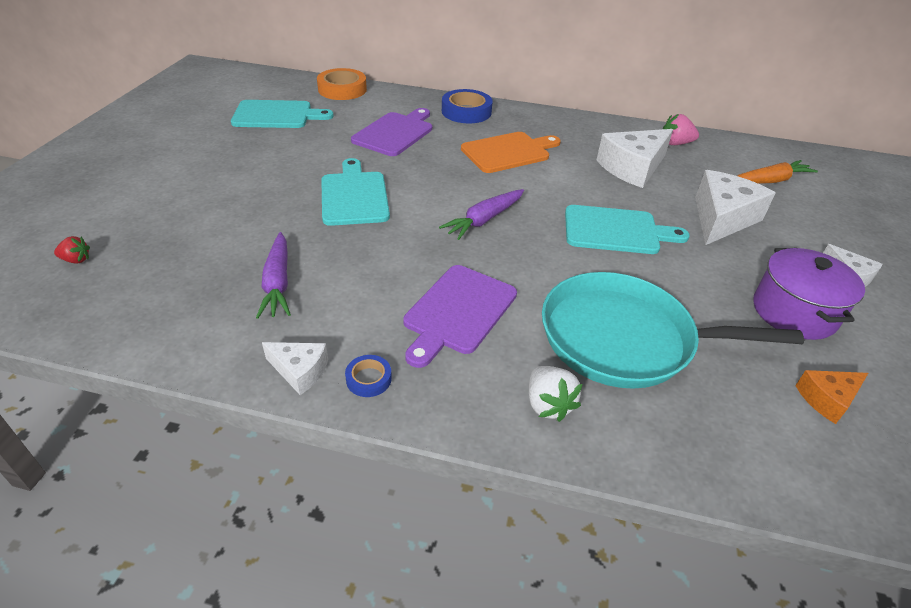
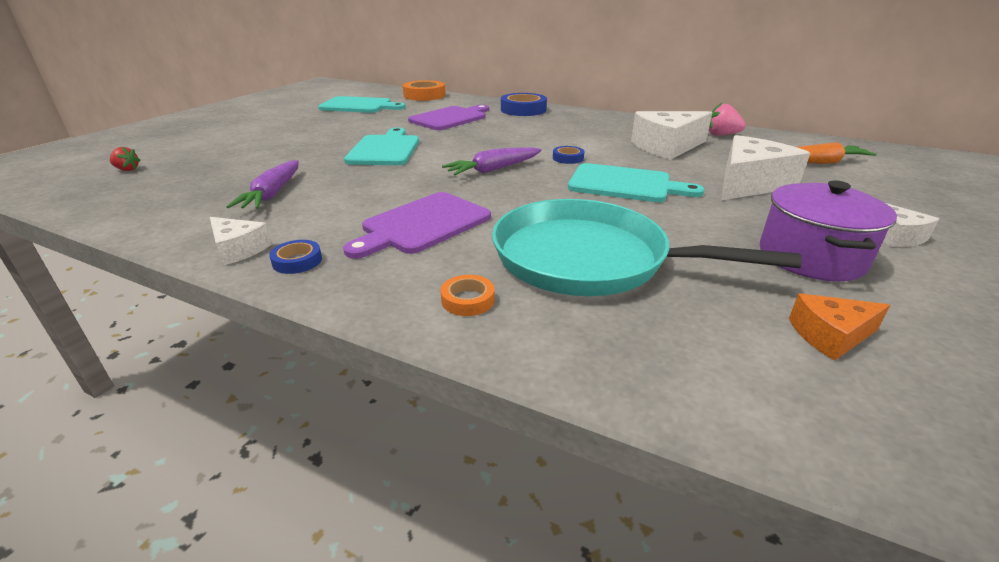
camera: 15 degrees right, 10 degrees down
(508, 152) = (546, 132): orange cutting board -> none
(548, 194) = (568, 158): none -> blue tape
(548, 404) = (468, 300): white strawberry -> orange tape

